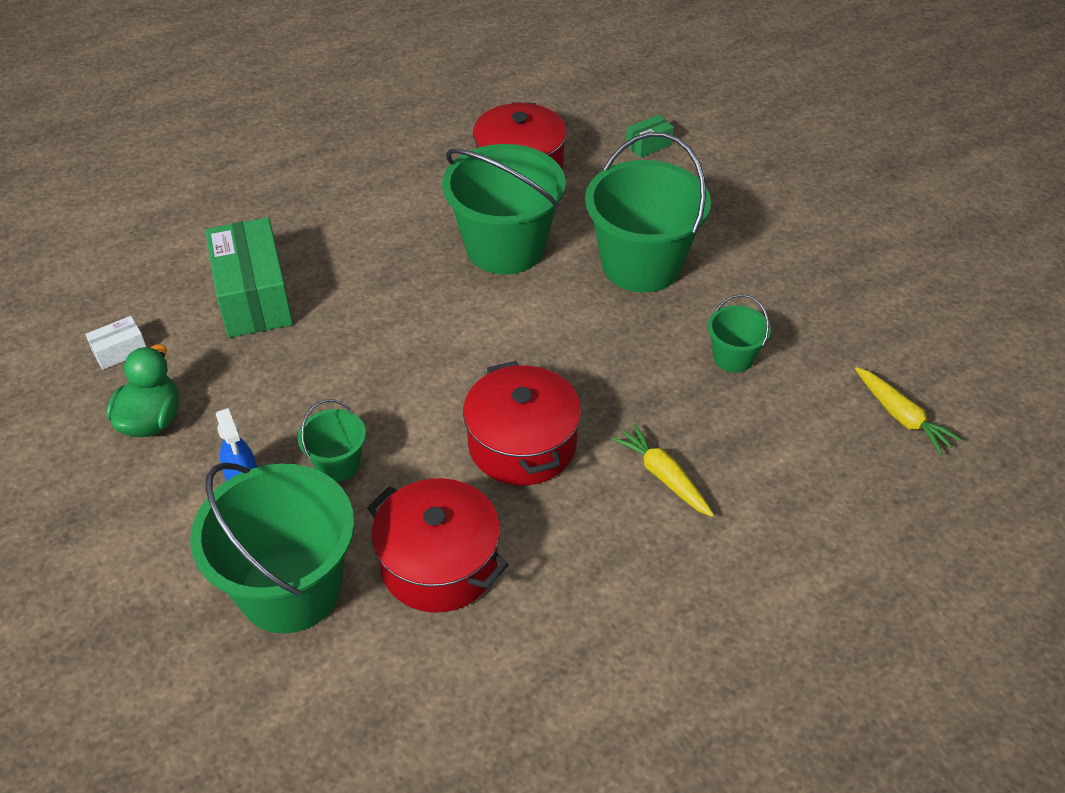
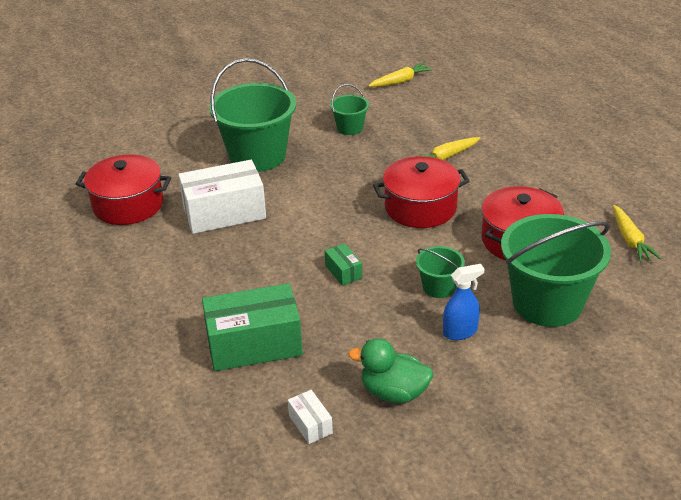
camera: 85 degrees left, 10 degrees down
(436, 724) = (630, 240): none -> yellow carrot
(505, 247) = (224, 213): green bucket -> white box
(648, 145) = (125, 146): green box -> green box (343, 272)

